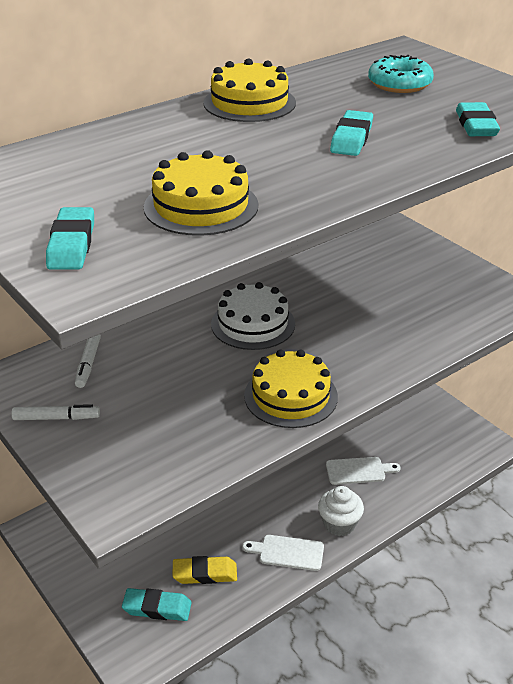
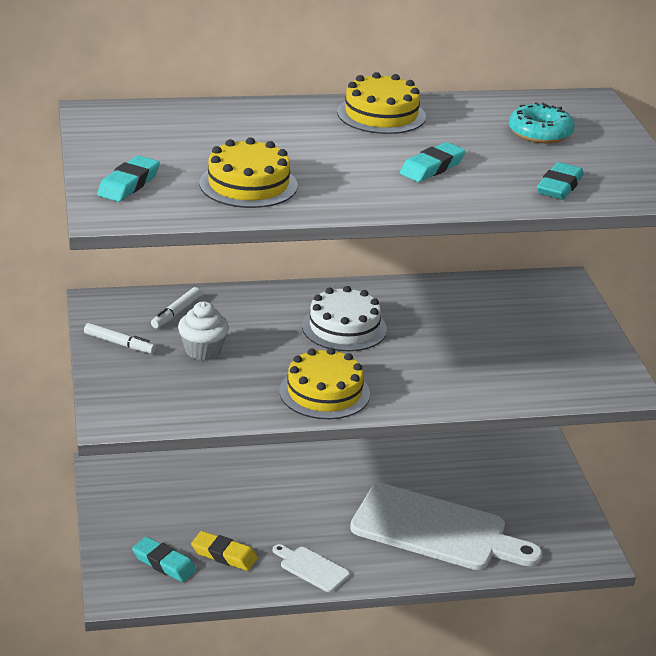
camera: 25 degrees right, 5 degrees down
(339, 524) = (379, 565): white cupcake -> white cupcake (203, 350)
(358, 471) = (436, 530): white cutting board -> white cutting board, size x2.32

